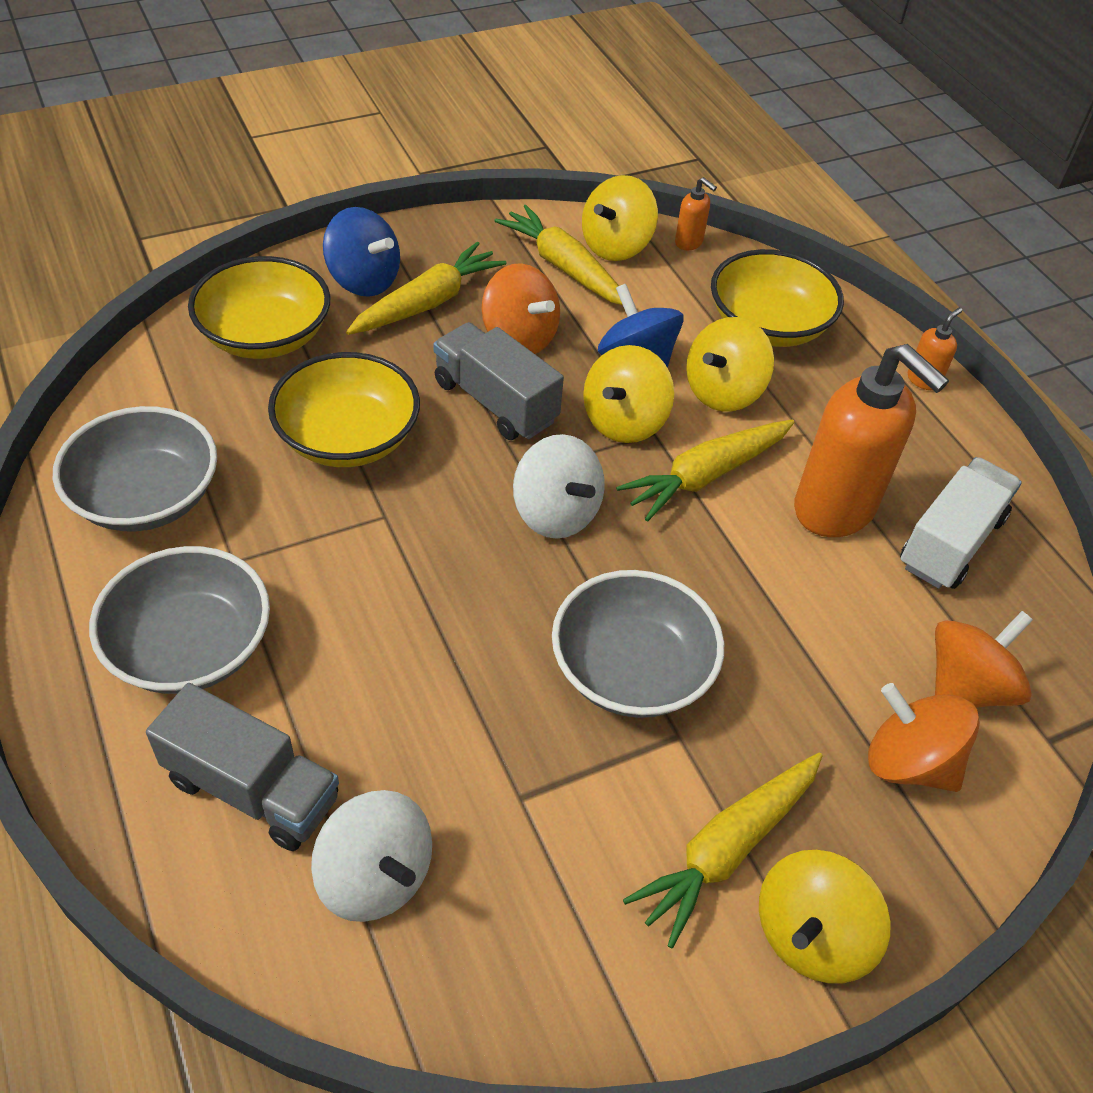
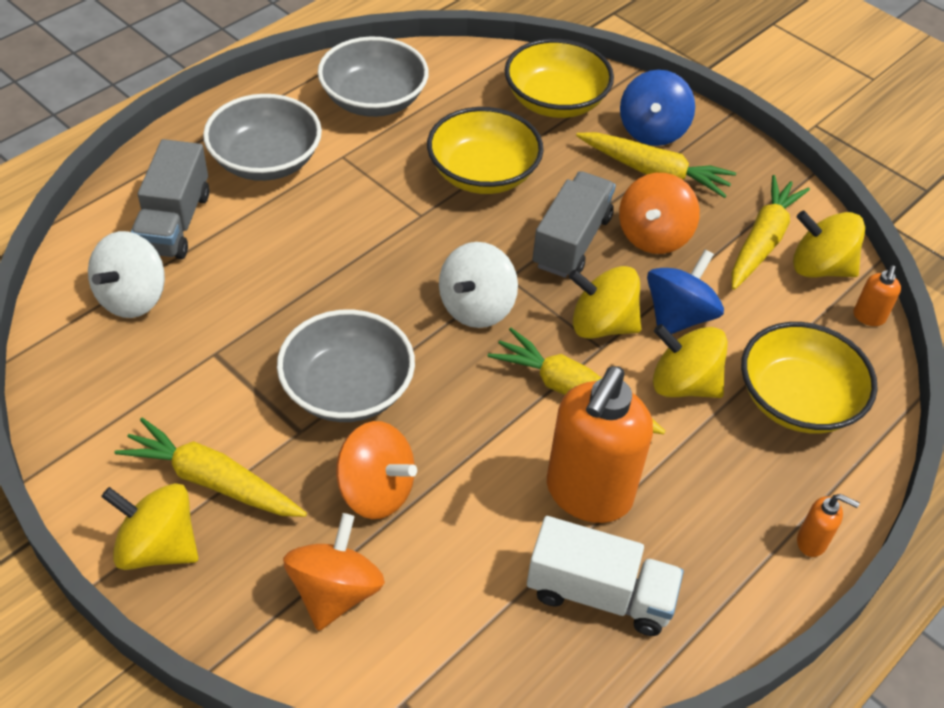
camera: 70 degrees right, 0 degrees up
(966, 687) = (432, 627): orange spinning top -> orange spinning top (376, 490)

